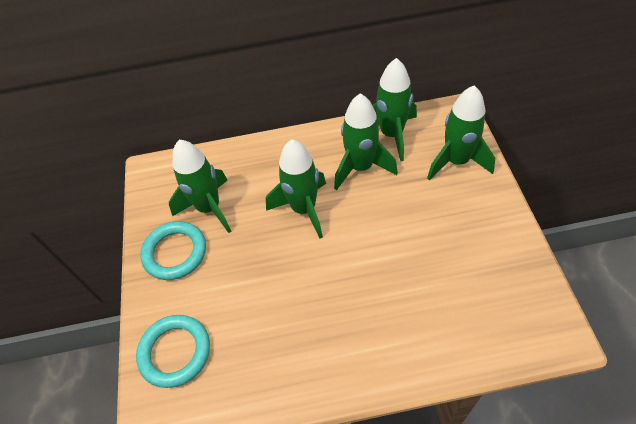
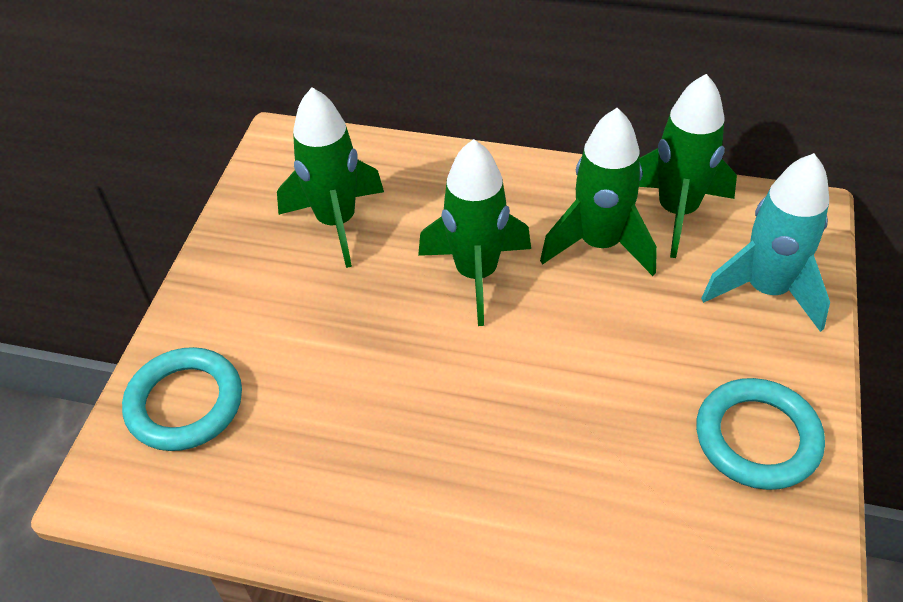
camera: 20 degrees right, 5 degrees down
(175, 252) = (256, 267): turquoise ring -> turquoise ring (757, 438)
(456, 161) = (766, 290): green rocket -> turquoise rocket

